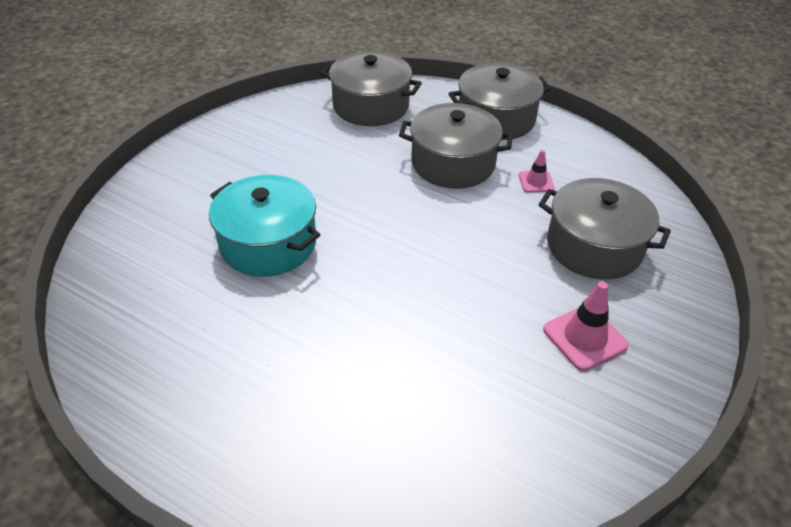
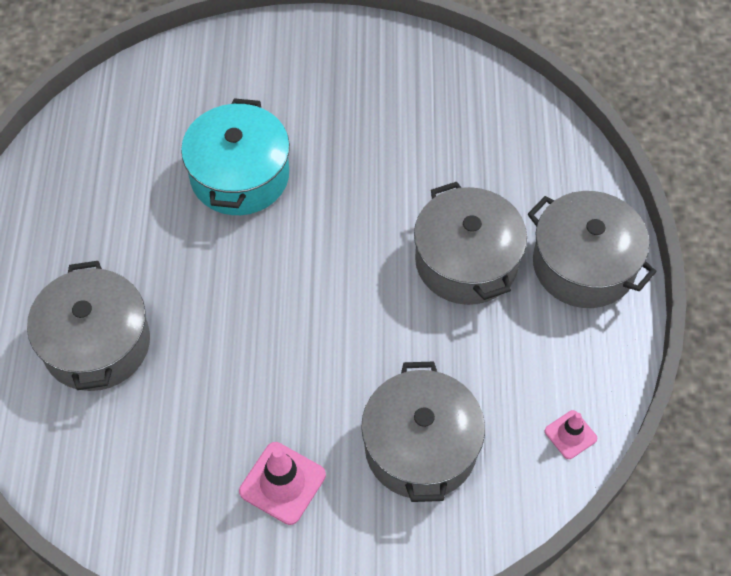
camera: 60 degrees right, 15 degrees up
(371, 106) = (512, 136): grey pot -> grey pot (96, 344)
(536, 182) = (492, 352): pink traffic cone -> pink traffic cone (570, 435)

